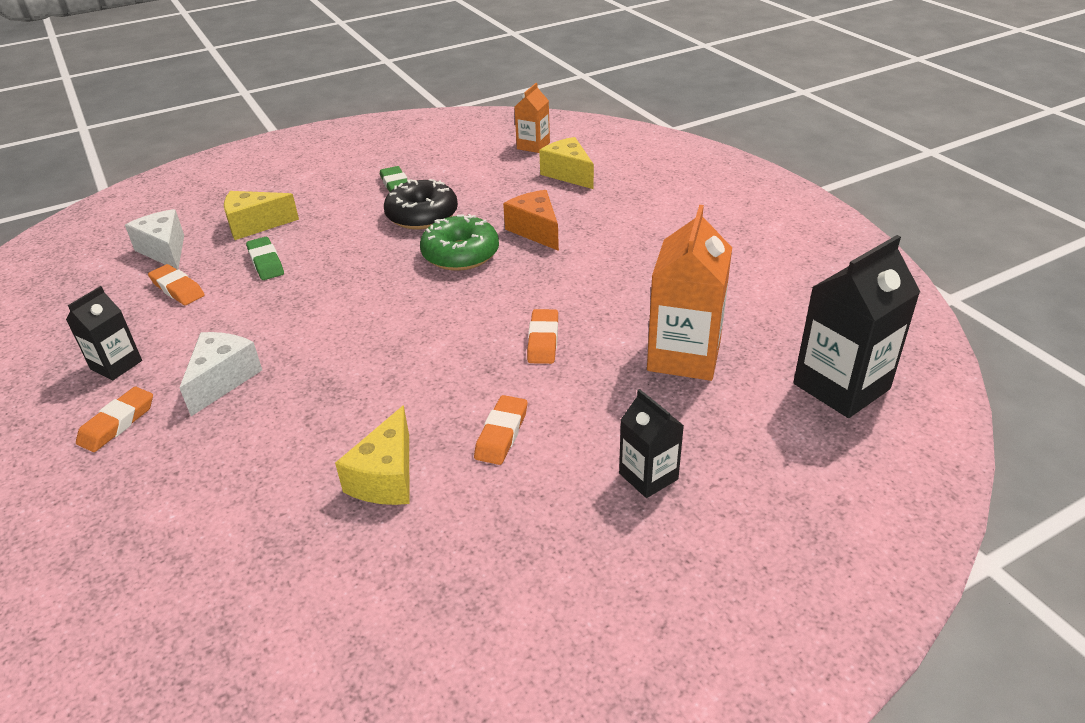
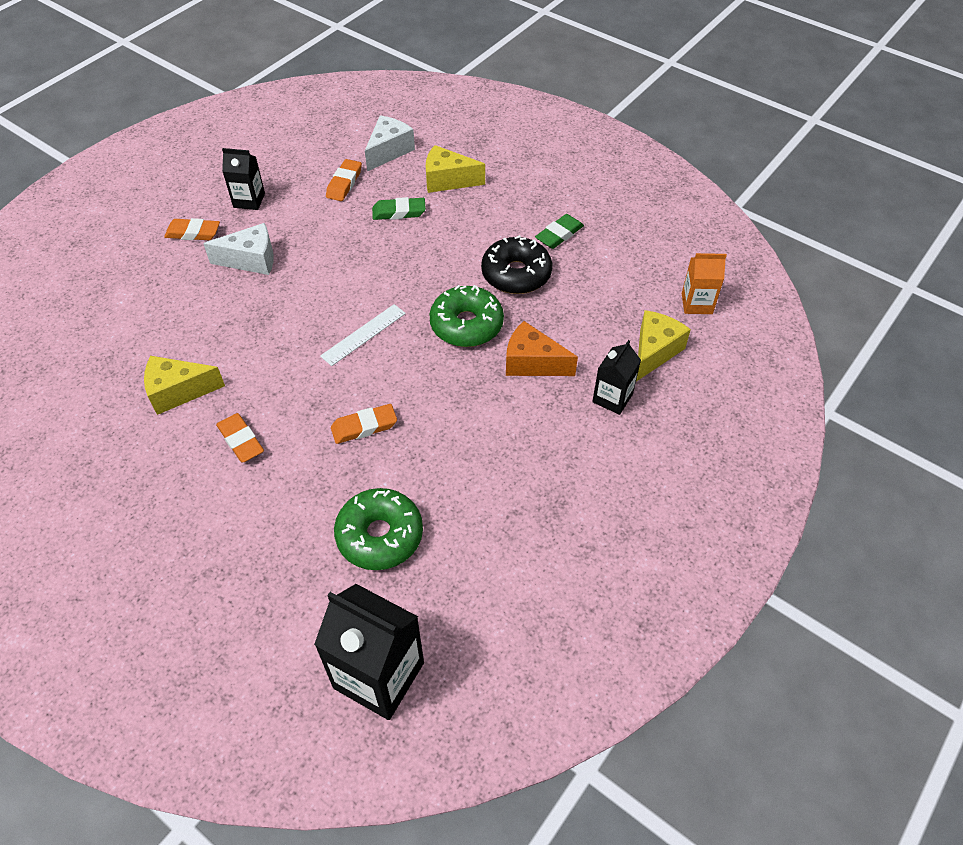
camera: 65 degrees right, 15 degrees up
(255, 225) = (447, 180): yellow cheese -> yellow cheese turned 45 degrees counterclockwise
(266, 262) = (399, 212): green eraser -> green eraser turned 45 degrees clockwise
(418, 318) = (363, 334): none -> white ruler
(502, 434) = (240, 440): orange eraser -> orange eraser turned 60 degrees clockwise
(536, 230) = (532, 363): orange cheese -> orange cheese turned 105 degrees counterclockwise
(648, 476) = (219, 550): black carton -> black carton (612, 398)
(684, 356) = (380, 535): orange carton -> green donut

